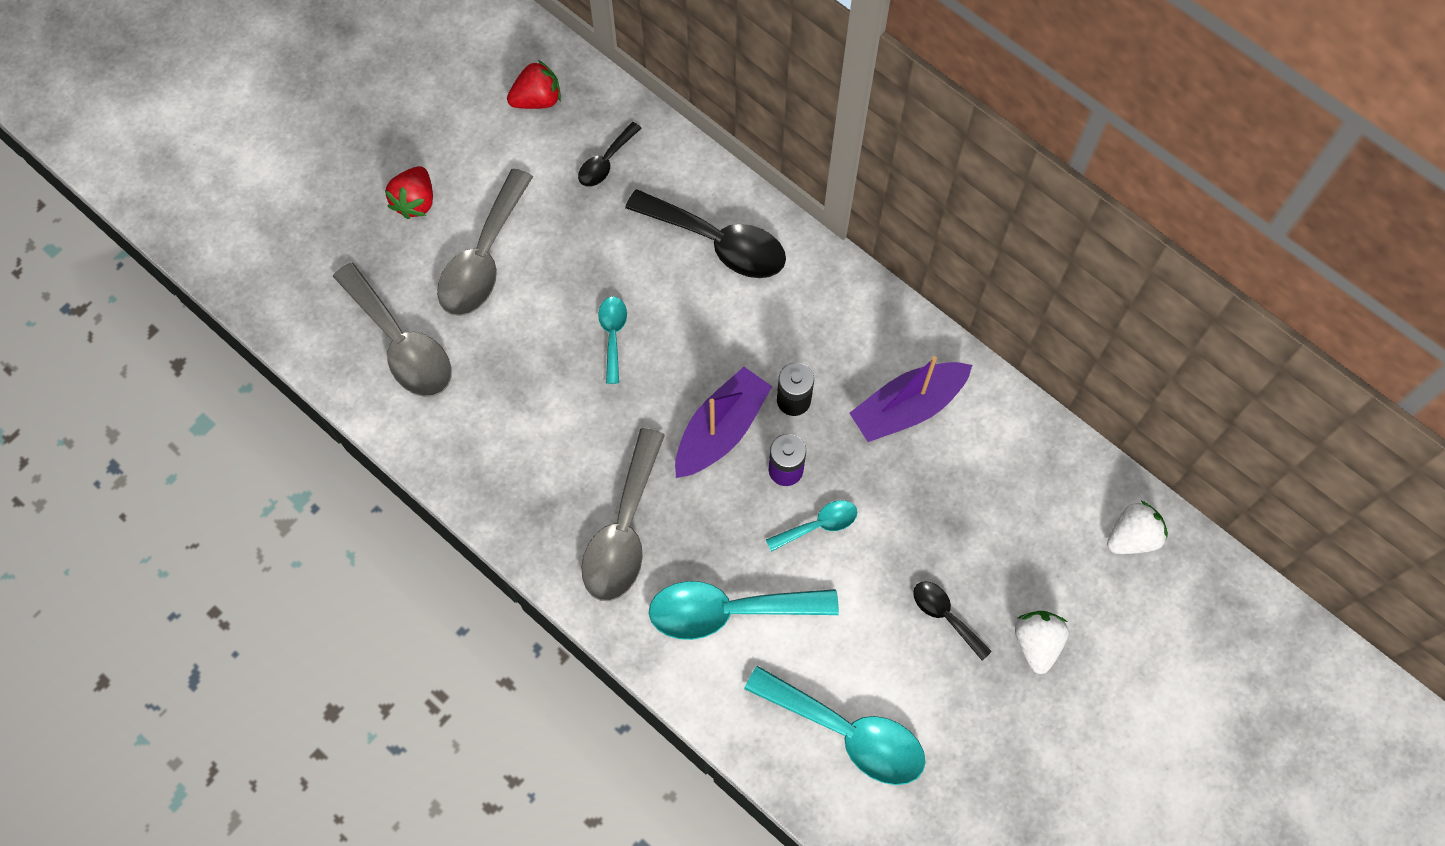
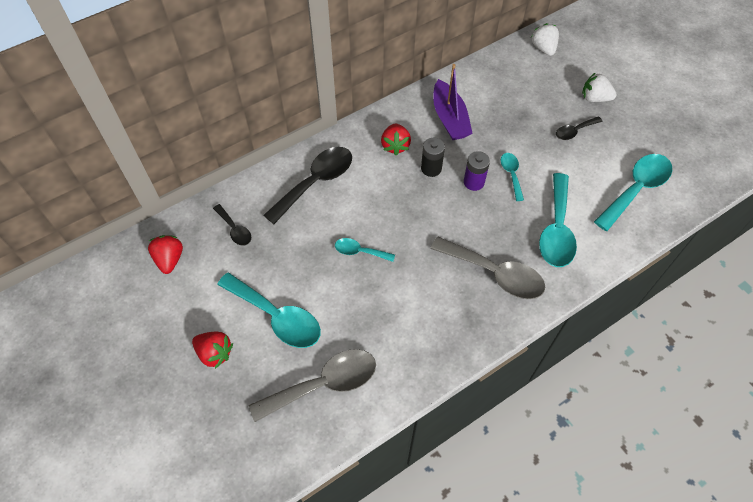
camera: 75 degrees left, 10 degrees down
(483, 258) = (277, 317): grey spoon -> turquoise spoon
(721, 430) = (440, 208): purple boat -> none
(823, 337) = (395, 146): none -> red strawberry

